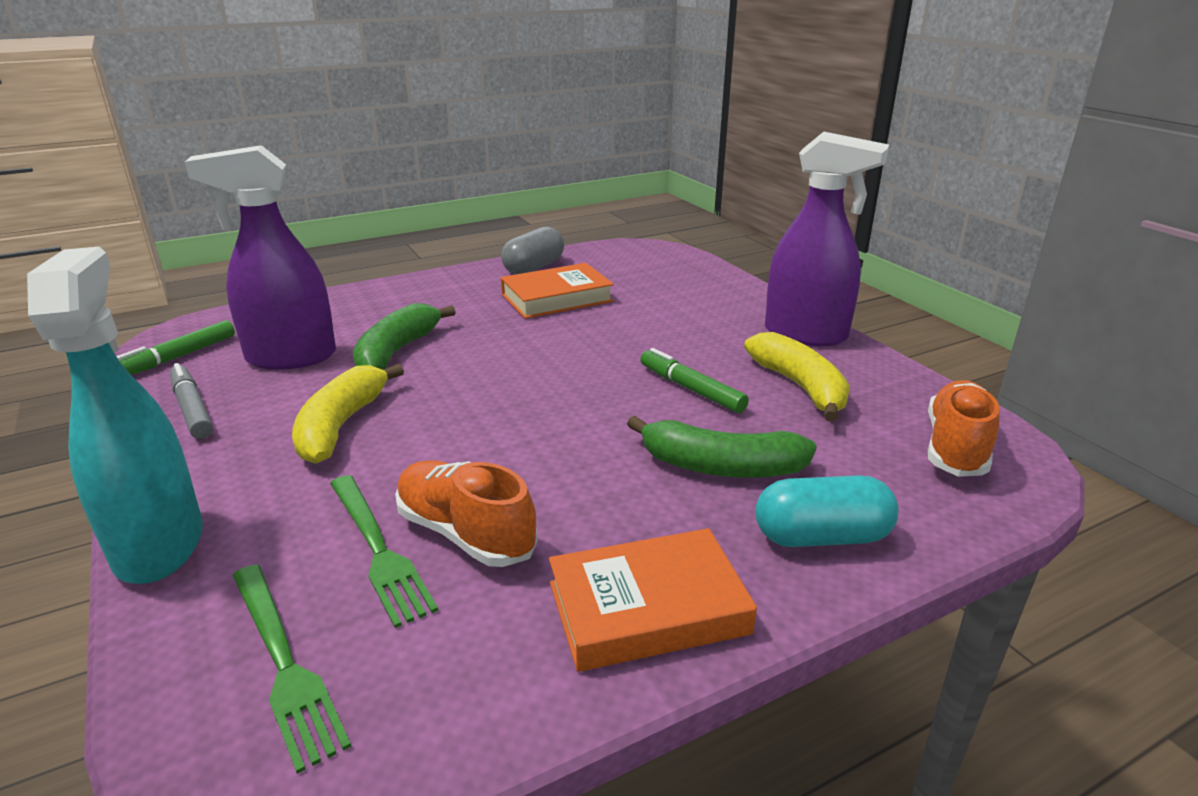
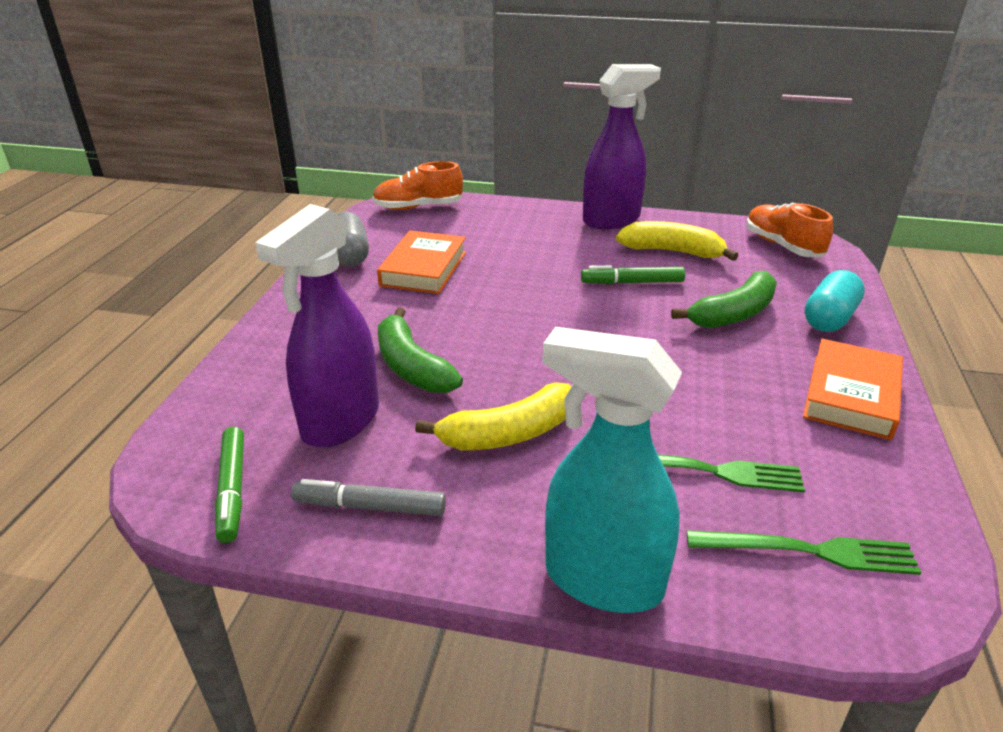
camera: 50 degrees left, 5 degrees up
(341, 426) = (509, 434): yellow banana -> yellow banana turned 75 degrees counterclockwise
(465, 533) = (721, 429): orange shoe -> orange shoe (418, 207)

